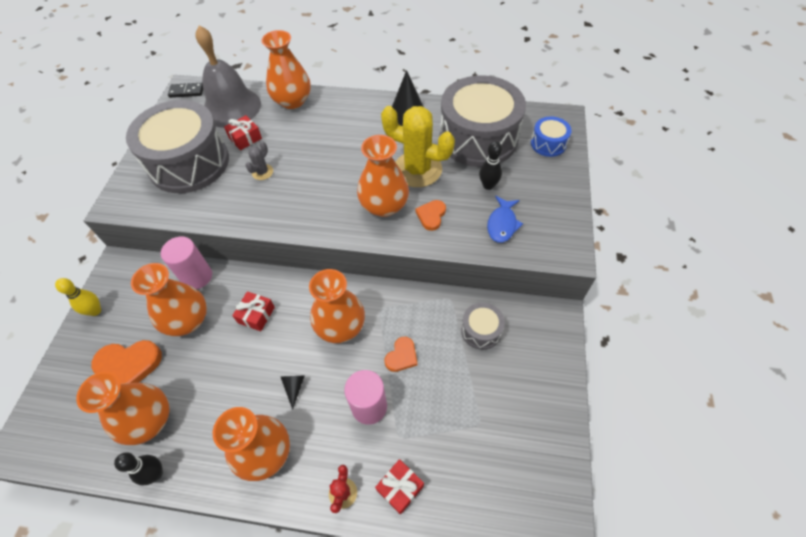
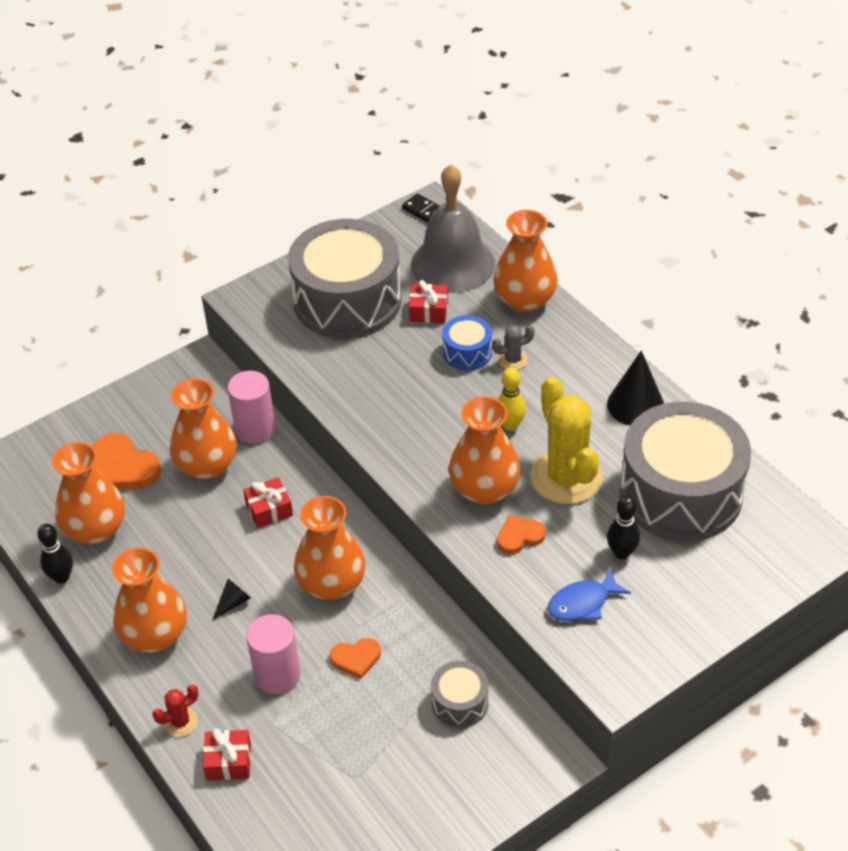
camera: 45 degrees right, 10 degrees down
(95, 311) = (142, 394): yellow bowling pin -> yellow bowling pin (510, 425)
(262, 172) = (405, 362): grey cactus -> grey cactus (512, 360)
(548, 144) = (757, 561): blue drum -> blue drum (467, 352)

